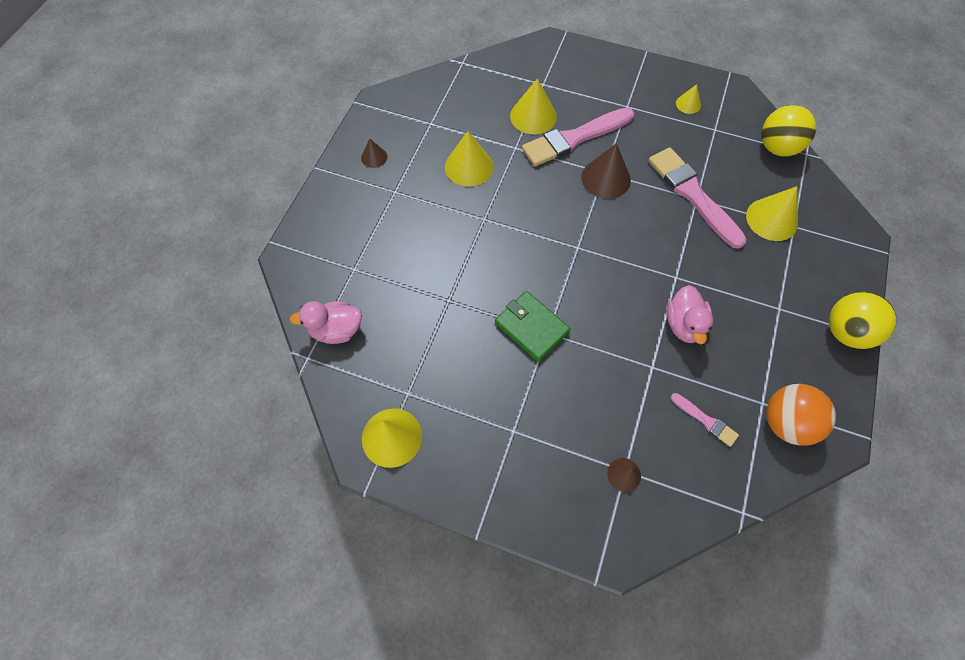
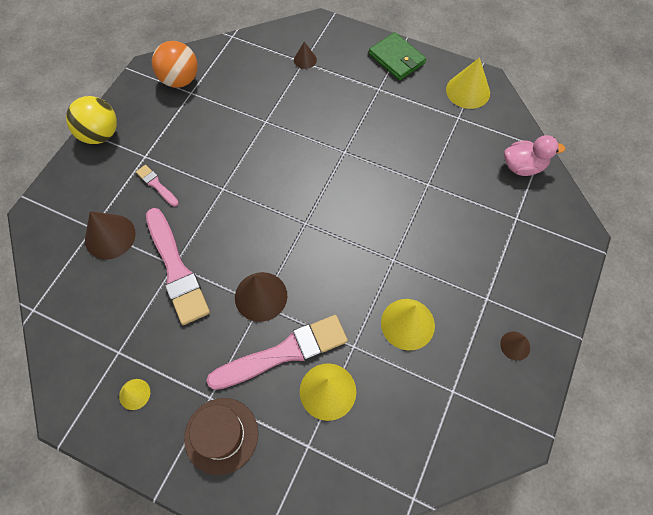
camera: 175 degrees left, 0 degrees up
(531, 327) = (357, 156): green wallet -> green wallet (397, 59)
(610, 85) = (221, 435): none -> brown hat
(684, 325) = (230, 149): pink duck -> none
(705, 420) = (237, 85): pink brush -> pink brush (157, 185)
(771, 219) = (110, 236): yellow cone -> brown cone
(777, 148) = (61, 320): yellow ball -> none

